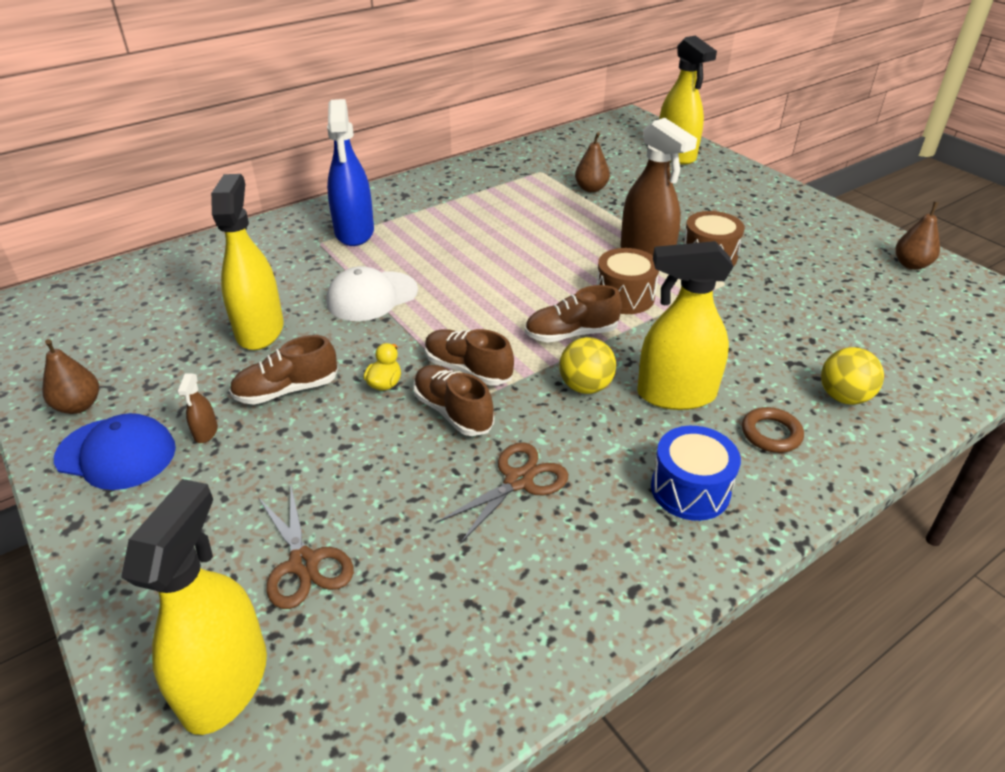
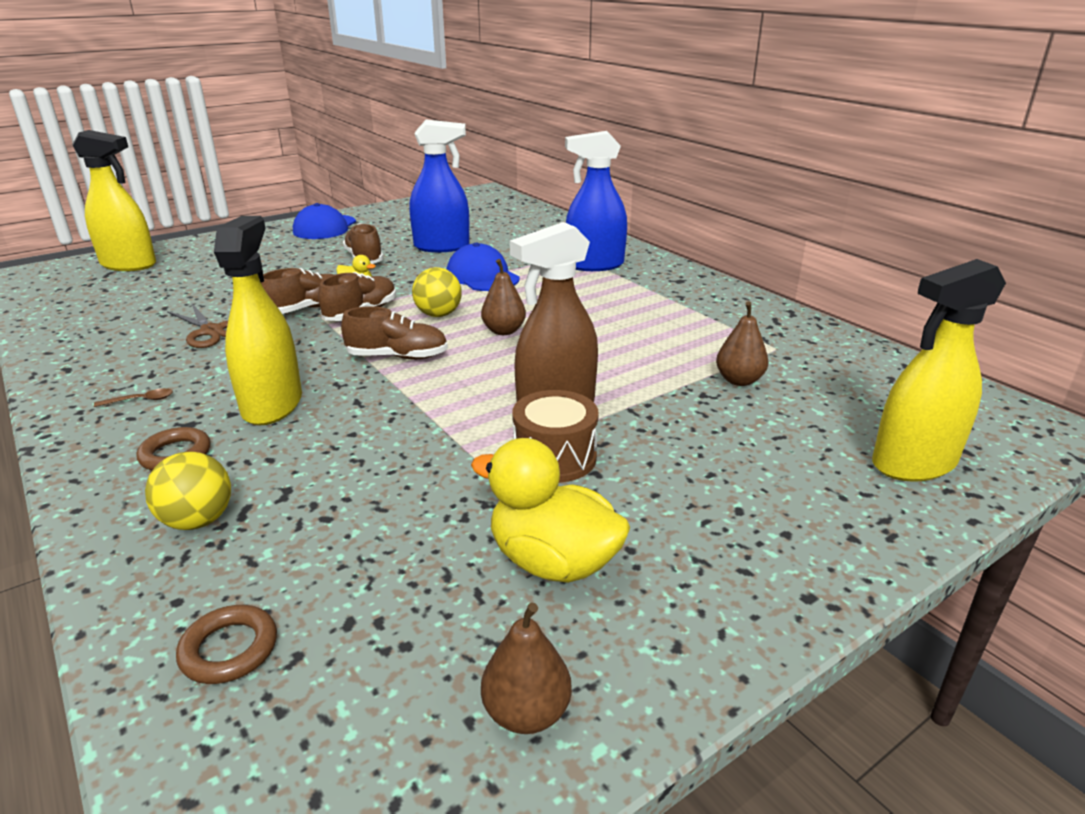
camera: 90 degrees right, 10 degrees down
(79, 406) = (375, 215): brown pear -> brown pear (503, 331)
(206, 432) = (331, 243): brown spray bottle -> none
(260, 330) = (442, 247): yellow spray bottle -> blue spray bottle
(303, 563) = (194, 274): brown scissors -> none
(372, 296) = (482, 276): white cap -> blue cap
(571, 334) = (397, 356): brown shoe -> brown shoe turned 105 degrees clockwise
(585, 386) = (310, 360): yellow ball -> yellow ball (438, 314)
(624, 297) = (461, 388): brown drum -> none
(690, 489) = (140, 400): blue drum -> brown spoon
(809, 258) = (553, 562): none -> yellow duck
(936, 356) = (229, 649): none -> brown ring

